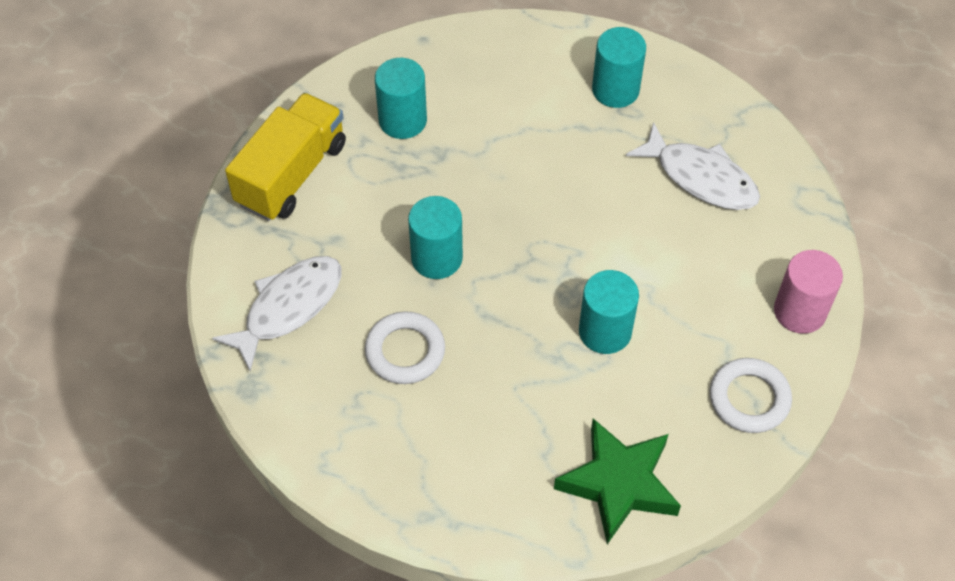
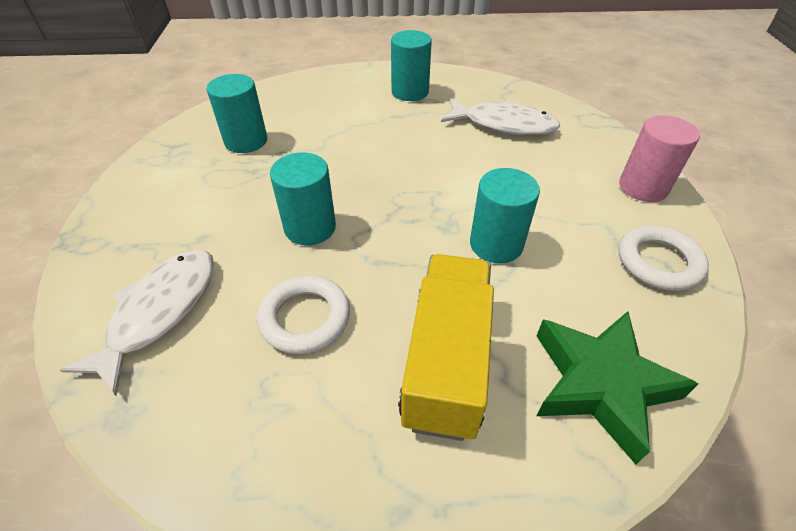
camera: 20 degrees left, 10 degrees down
(292, 174) = (148, 198): yellow truck -> yellow truck (447, 360)

